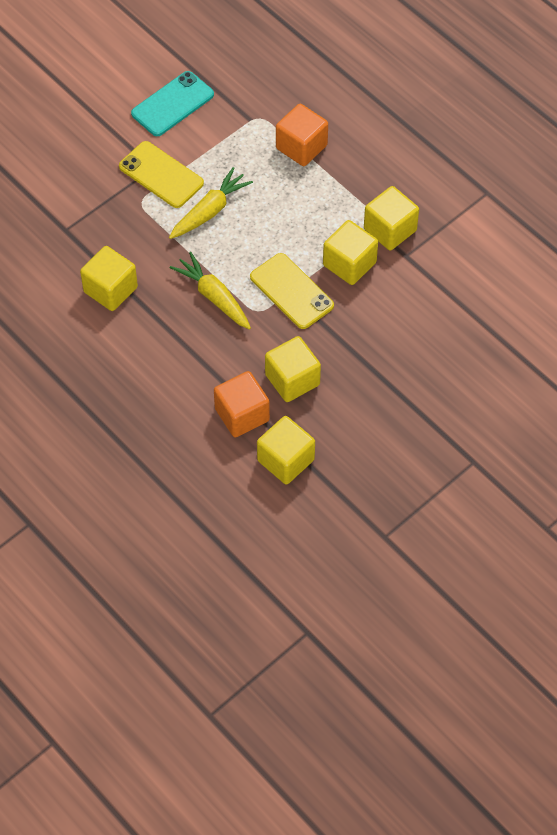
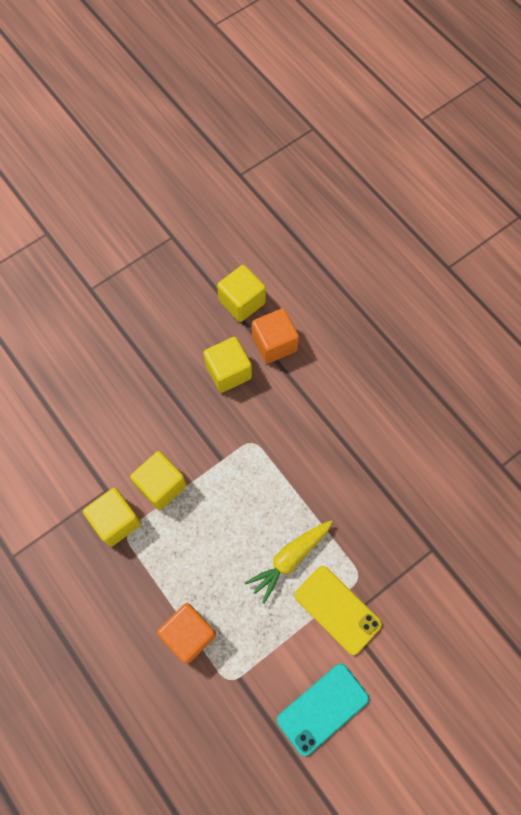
camera: 175 degrees left, 10 degrees up
(110, 290) = (387, 476): yellow cube -> none
(214, 297) = (291, 460): yellow carrot -> none
(291, 291) = (219, 460): yellow phone -> none

